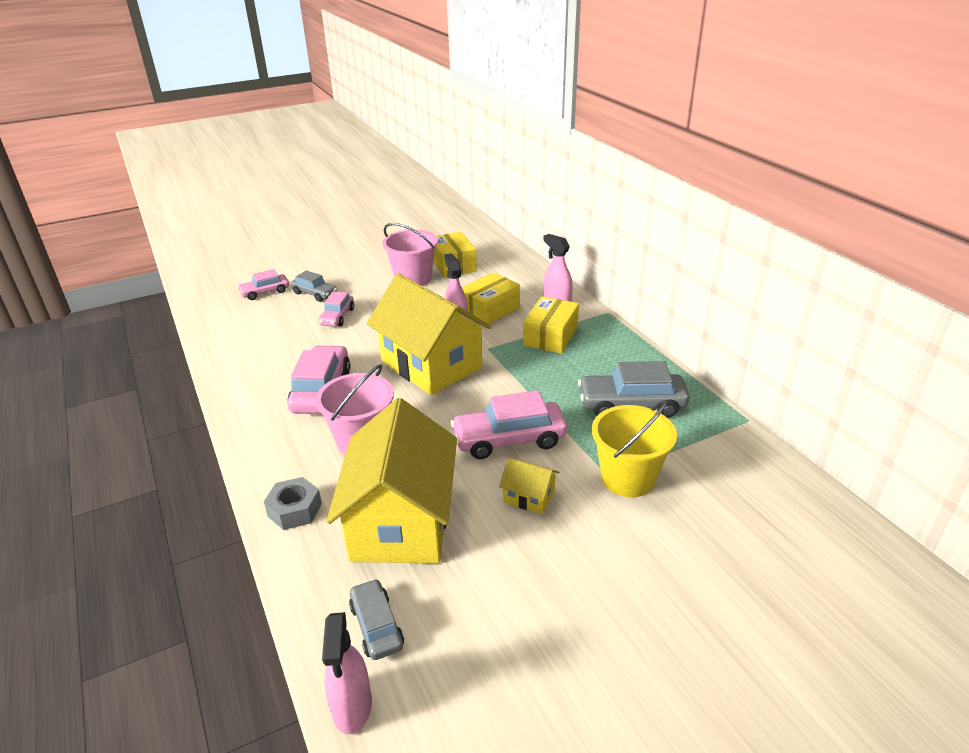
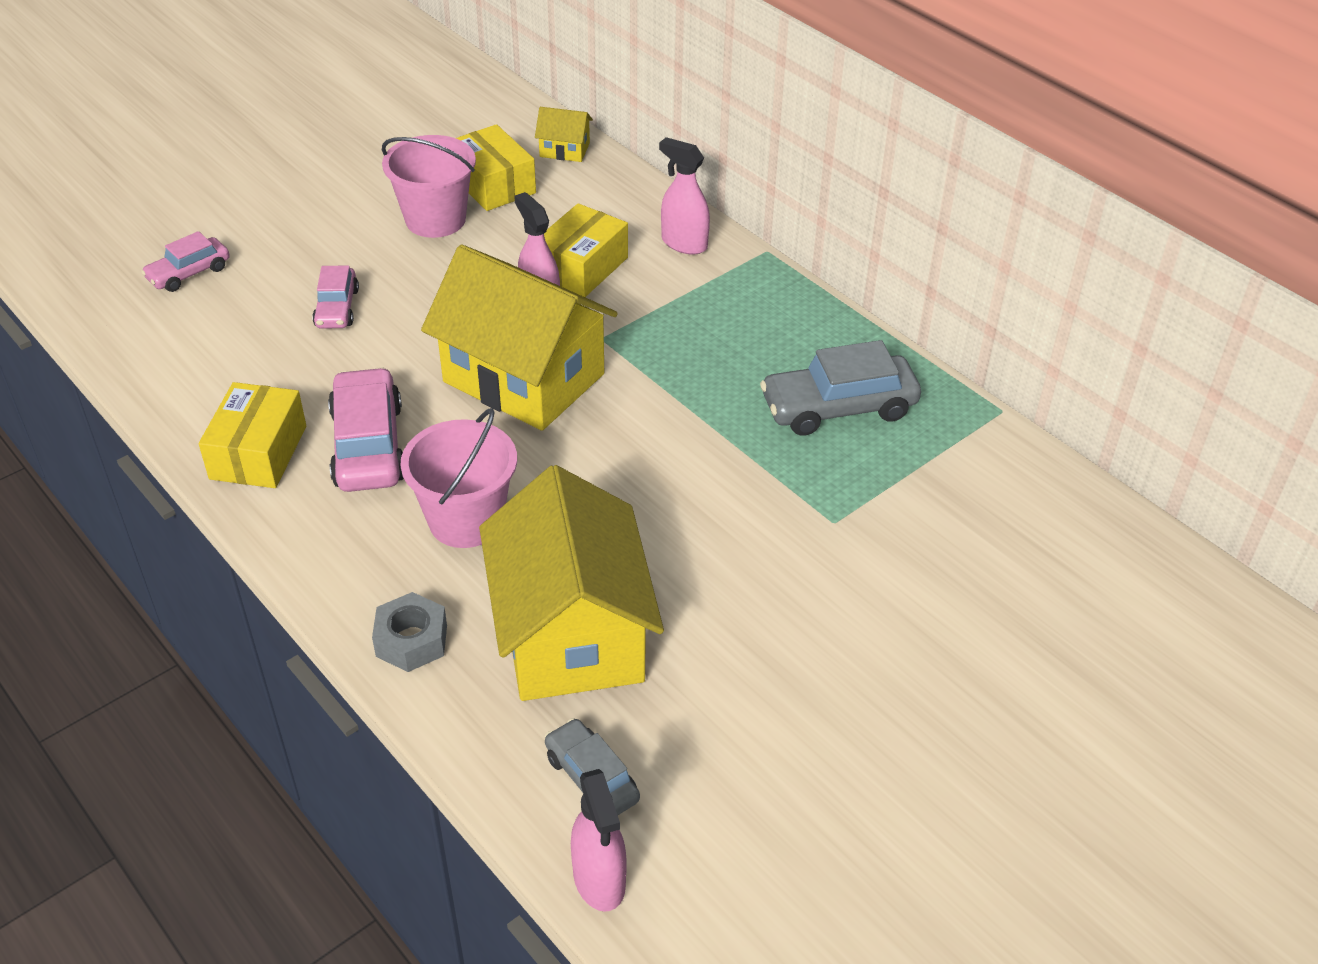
camera: 15 degrees left, 10 degrees up
(314, 294) = (278, 267): grey car -> none
(509, 439) = (681, 487): pink car -> none
(529, 497) = (735, 570): yellow house -> yellow house (564, 150)
(550, 336) = (691, 305): yellow box -> yellow box (258, 452)
(628, 478) = (860, 522): yellow bucket -> none

